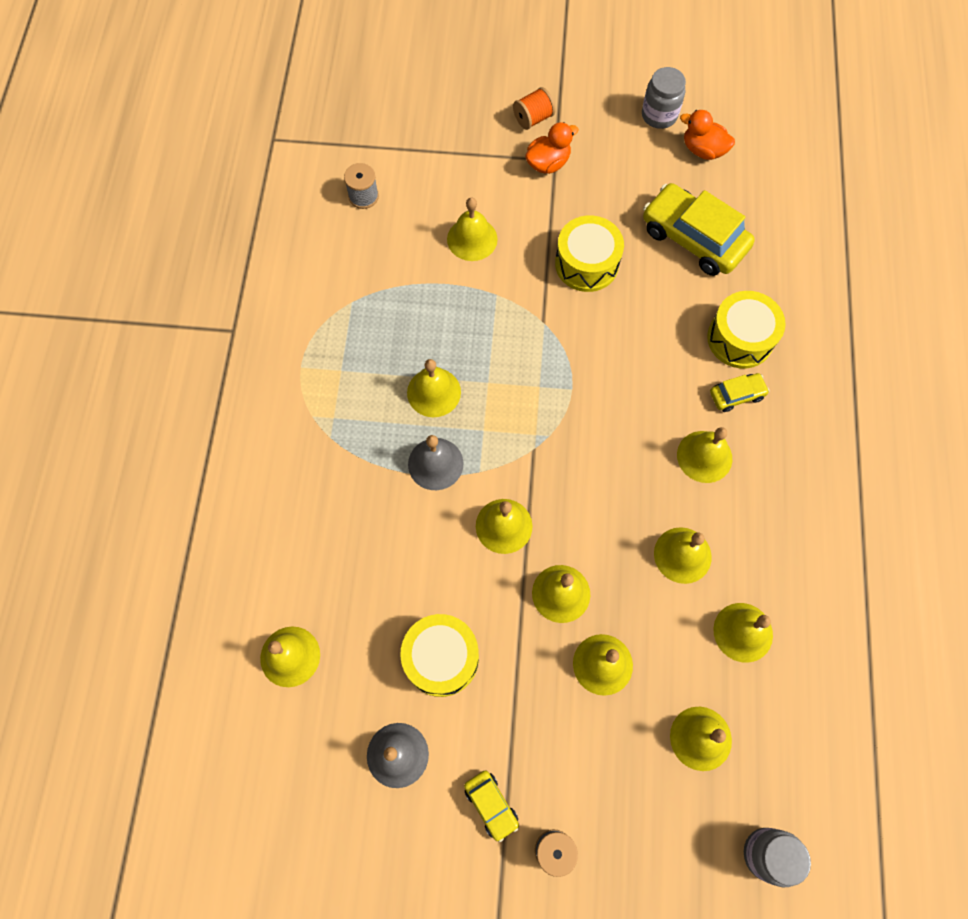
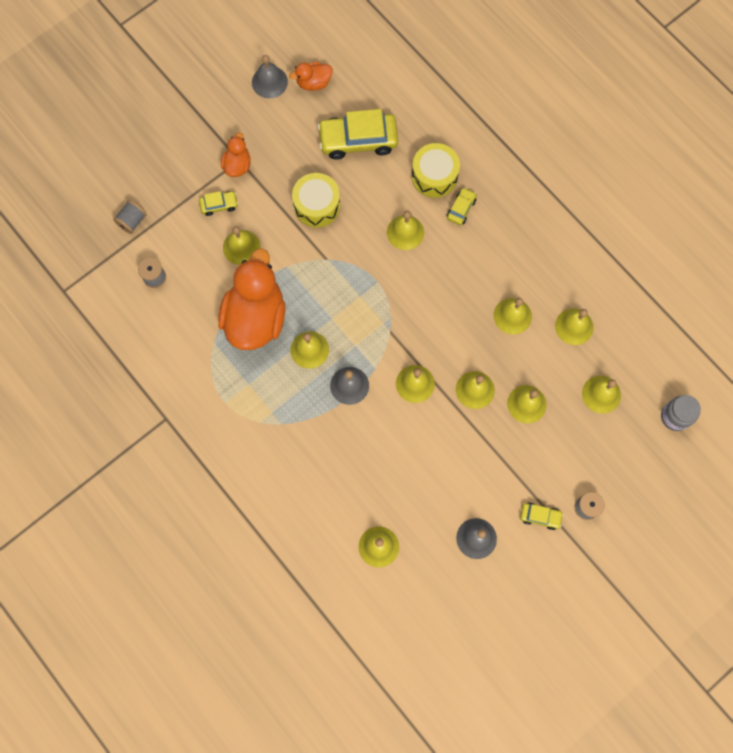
camera: 45 degrees left, 5 degrees up
(397, 131) = (132, 221): none -> grey spool
(415, 315) = (255, 317): none -> orange duck
(441, 658) = (450, 475): yellow drum -> none
(492, 184) = (219, 205): none -> yellow car
(533, 118) = (201, 145): orange spool -> none
(659, 115) = (269, 82): grey jar -> grey bell
(704, 456) = (476, 256): yellow bell -> yellow bell (405, 232)

